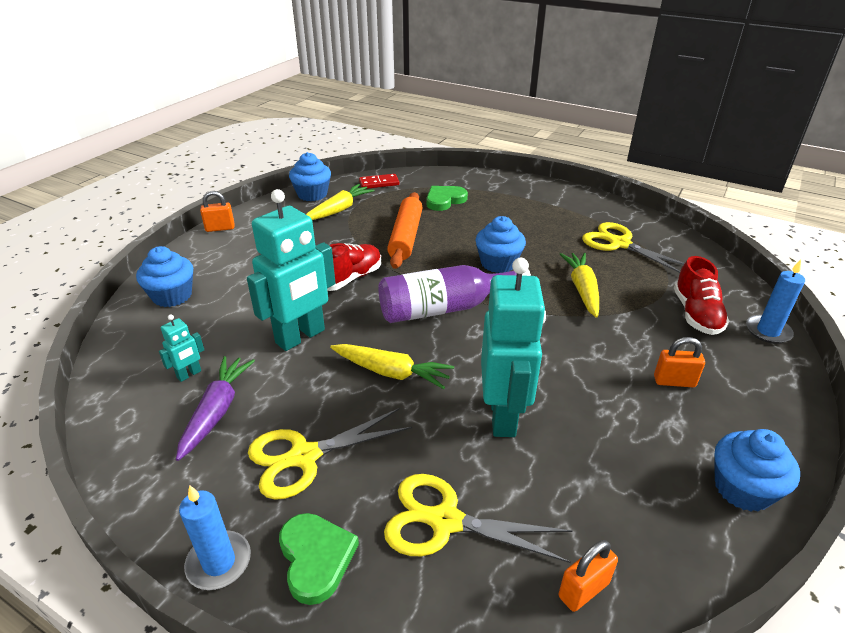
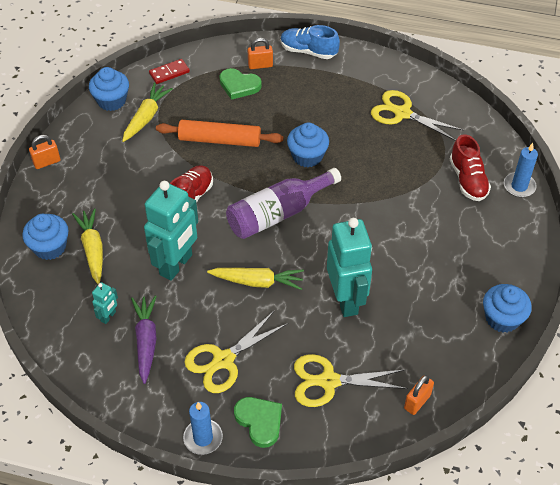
camera: 15 degrees left, 15 degrees up
(405, 237) = (219, 140): orange rolling pin -> orange rolling pin turned 75 degrees counterclockwise
(444, 200) = (239, 85): green heart -> green heart turned 105 degrees counterclockwise
(526, 186) = (308, 51): none -> blue shoe
(582, 289) = (380, 172): yellow carrot -> yellow carrot (93, 249)
(674, 381) = (456, 246): orange padlock -> orange padlock (260, 65)

